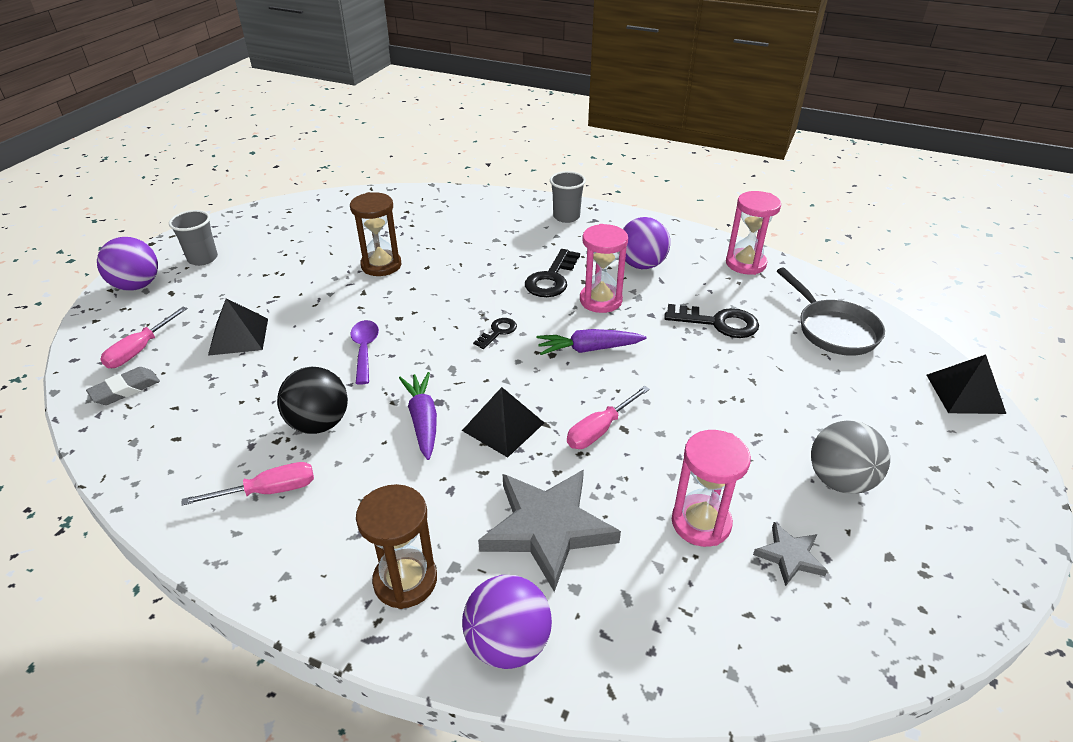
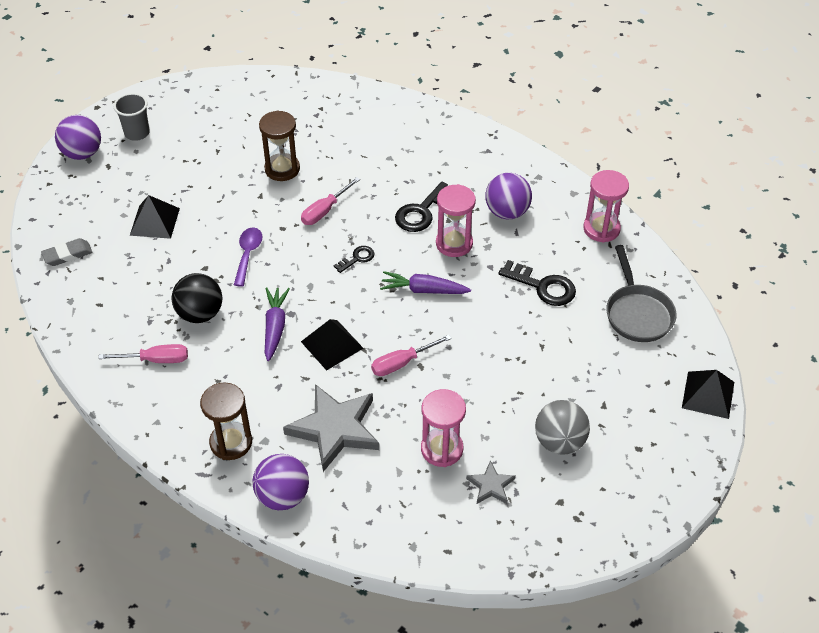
camera: 15 degrees right, 10 degrees up
(140, 350) = (80, 220): pink screwdriver -> pink screwdriver (324, 211)
(566, 217) = (463, 142): grey cup -> none

